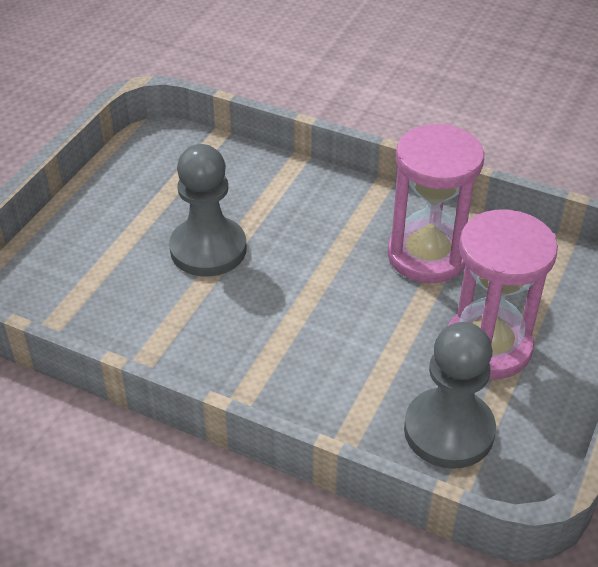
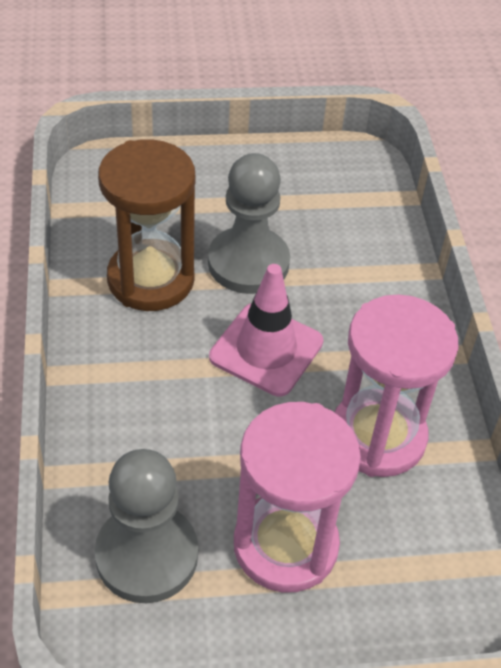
camera: 55 degrees right, 5 degrees up
(175, 315) = (151, 279): none -> brown hourglass
(304, 278) = (266, 349): none -> pink traffic cone

